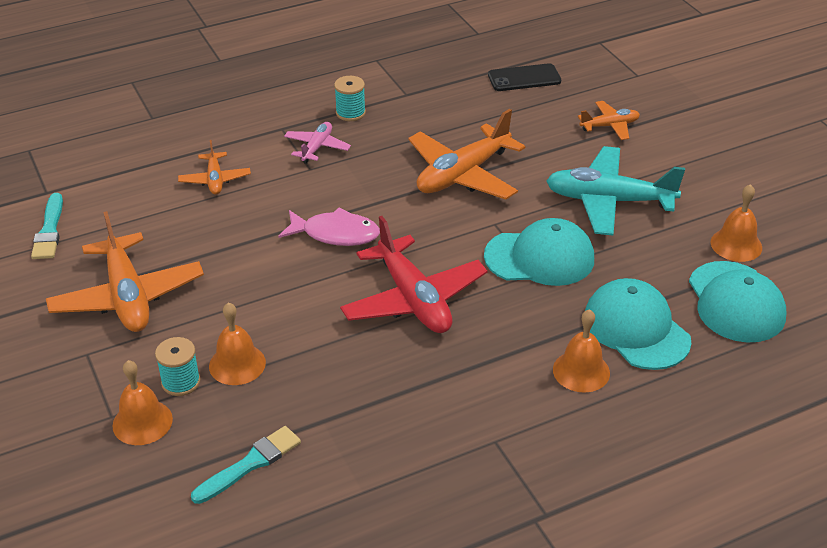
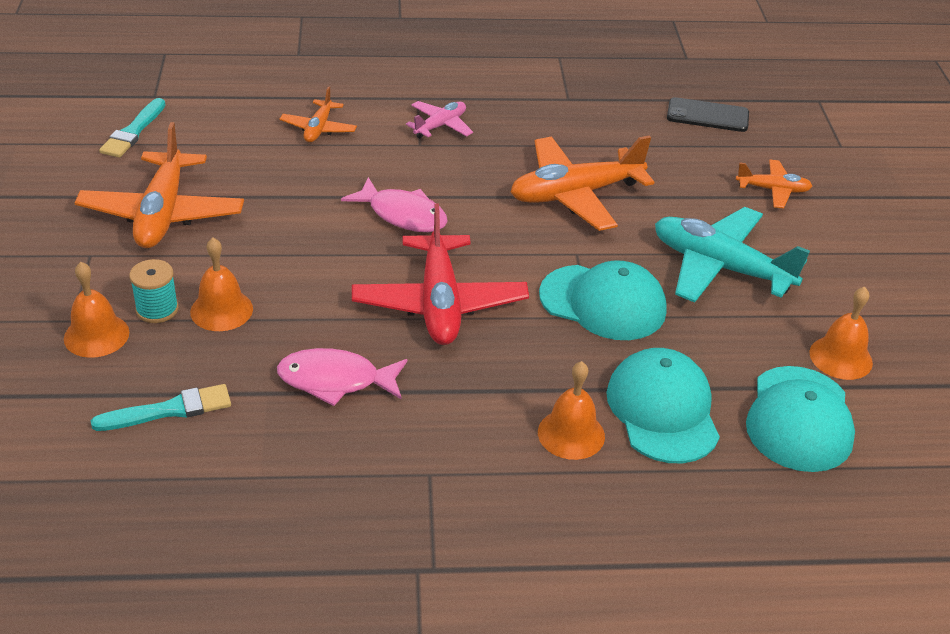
camera: 20 degrees right, 0 degrees up
(350, 113) = (497, 101): turquoise spool -> none
(372, 391) = (336, 380): none -> pink fish

